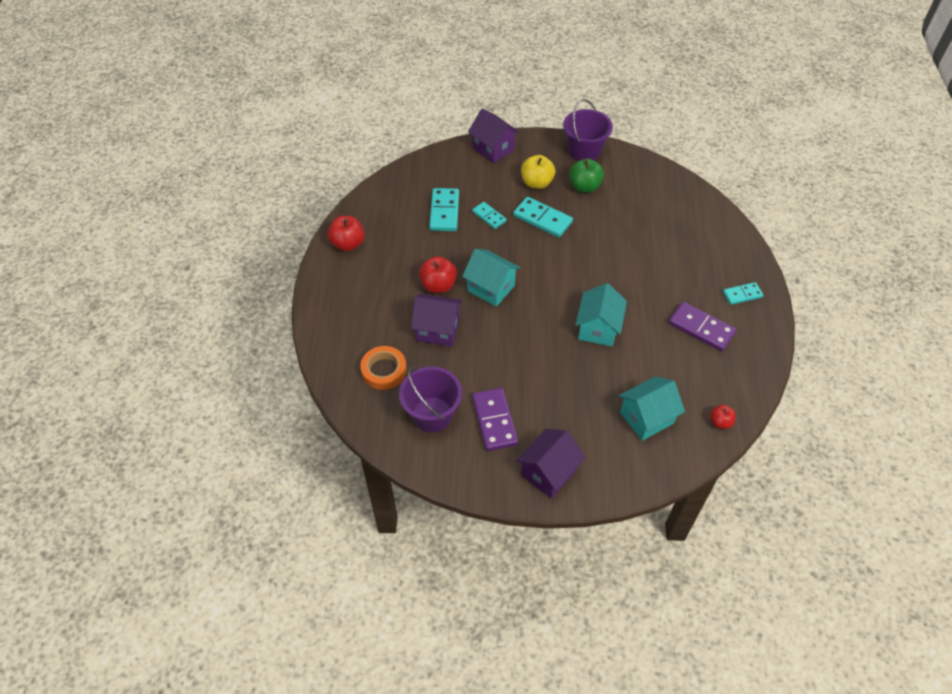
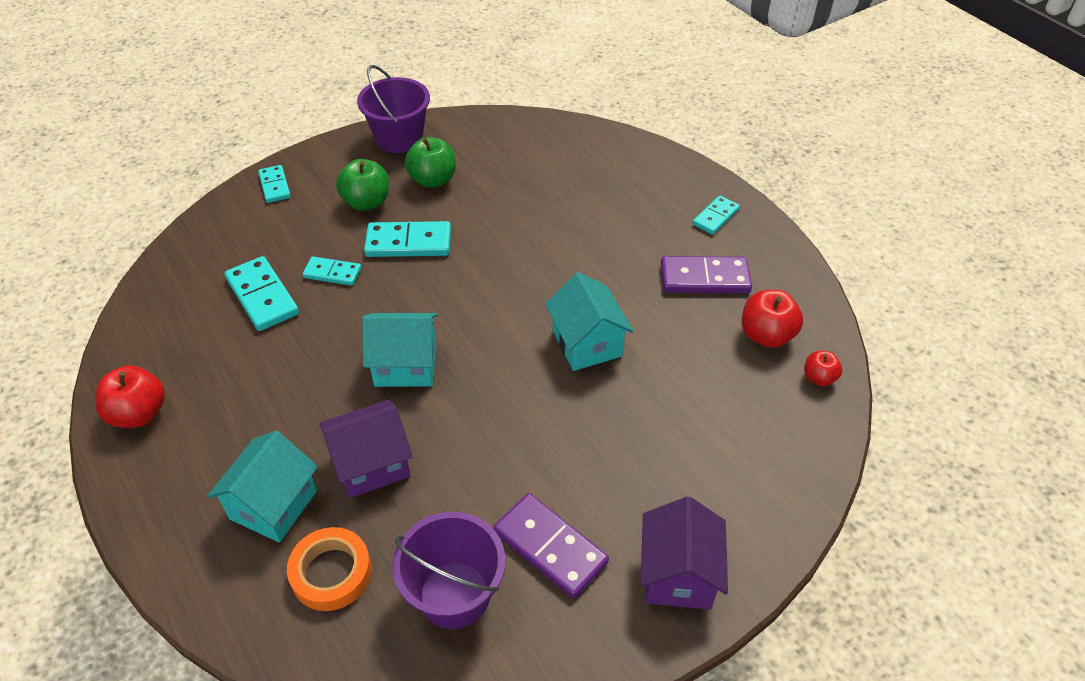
camera: 35 degrees left, 5 degrees down
(438, 285) = (326, 401): red apple -> red apple (766, 335)
(493, 149) = (274, 186): purple house -> turquoise domino
(536, 183) = (366, 202): yellow apple -> green apple
(646, 418) = (735, 423): turquoise house -> turquoise house (273, 505)

